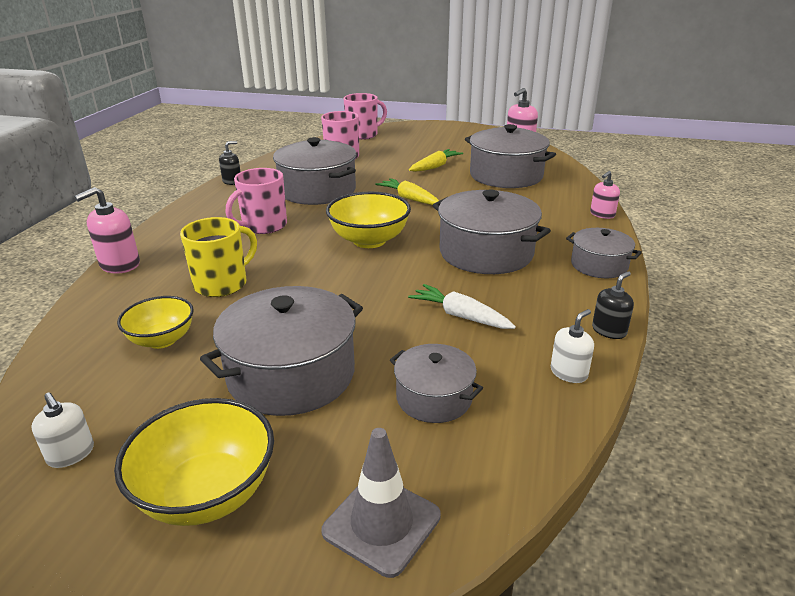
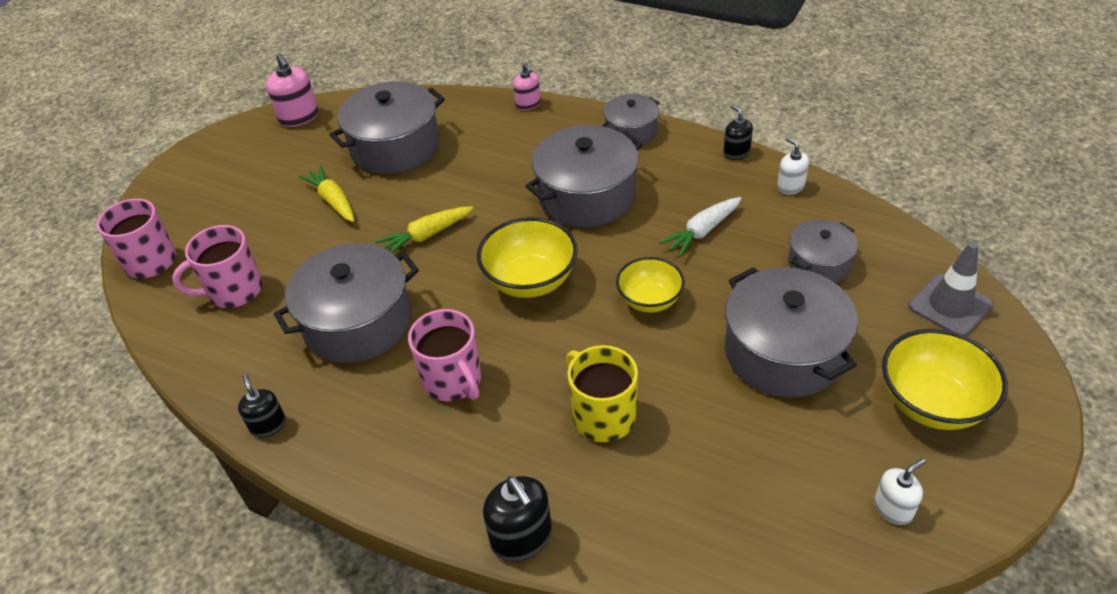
camera: 75 degrees left, 15 degrees up
(119, 264) = (522, 537): pink soap dispenser -> black soap dispenser
(162, 340) = (715, 462): yellow bowl -> yellow bowl (649, 300)

